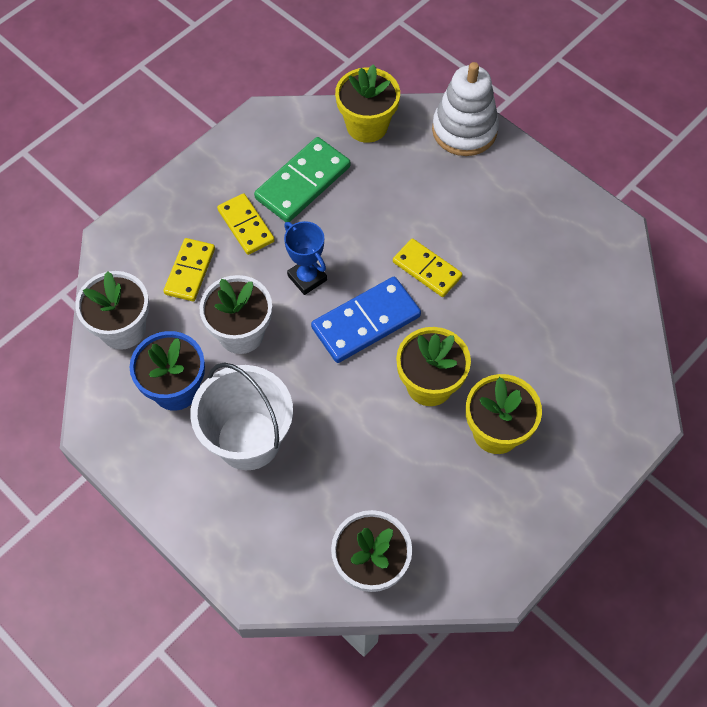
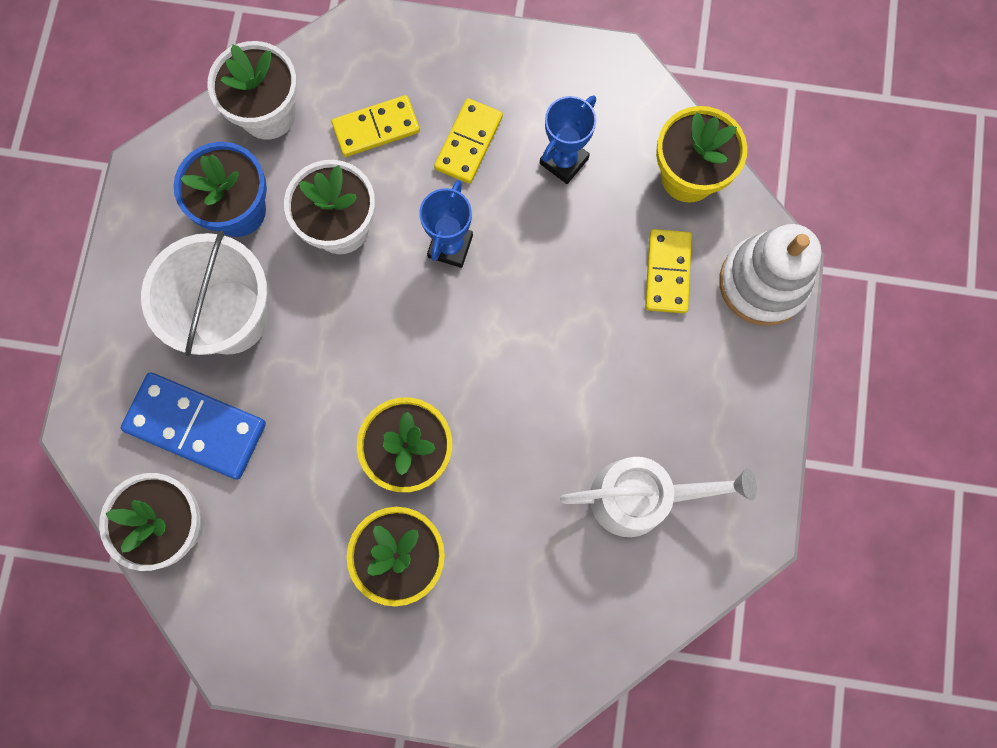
camera: 55 degrees right, 15 degrees up
(302, 182) = (564, 161): green domino -> blue trophy
(366, 322) = (439, 341): blue domino -> blue domino (196, 427)
(427, 269) = (549, 361): yellow domino -> yellow domino (667, 272)
(552, 272) = (642, 497): none -> white watering can

